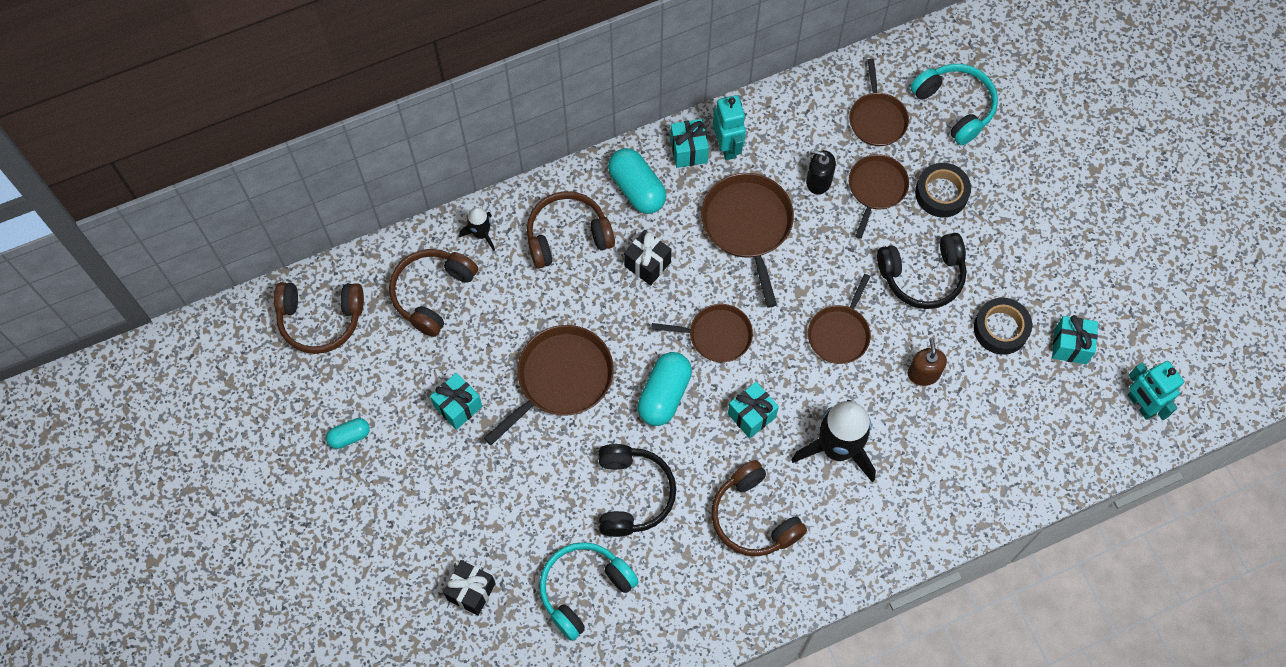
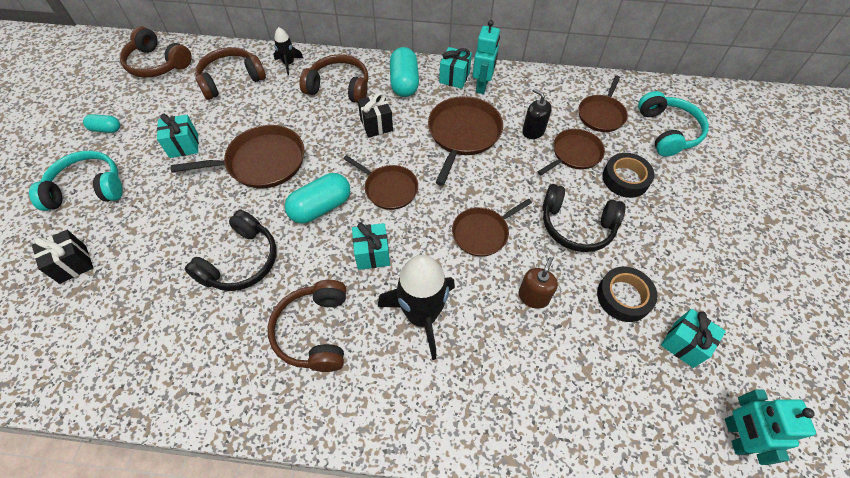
camera: 30 degrees right, 10 degrees down
(584, 589) = (145, 310): turquoise headphones -> turquoise headphones (87, 189)

